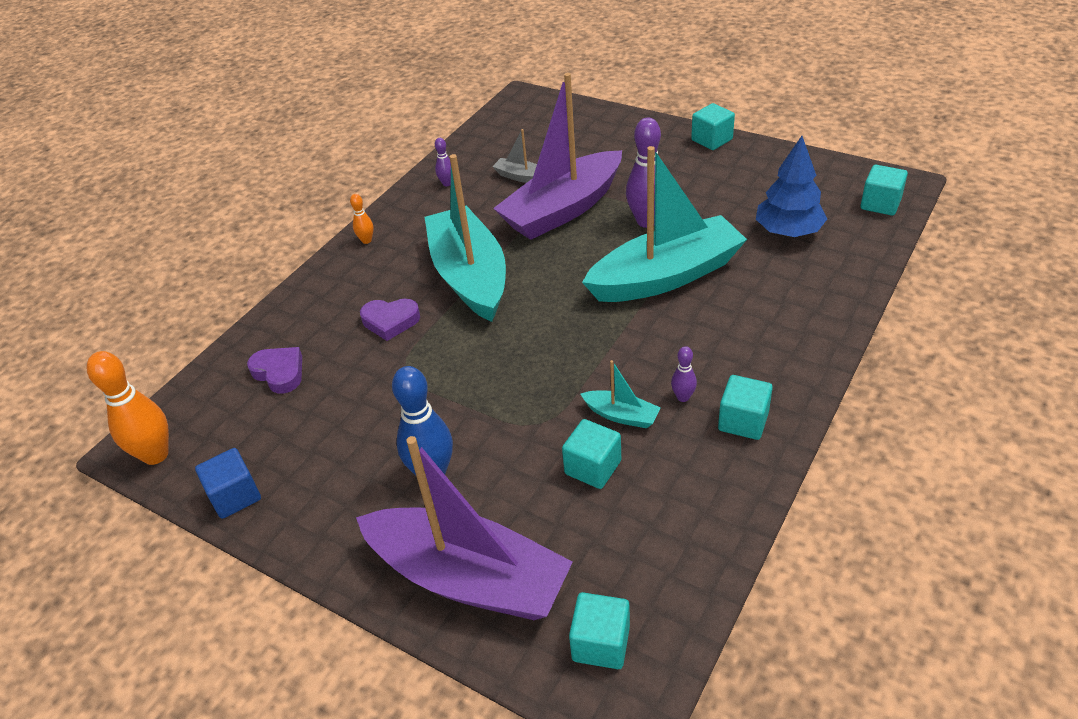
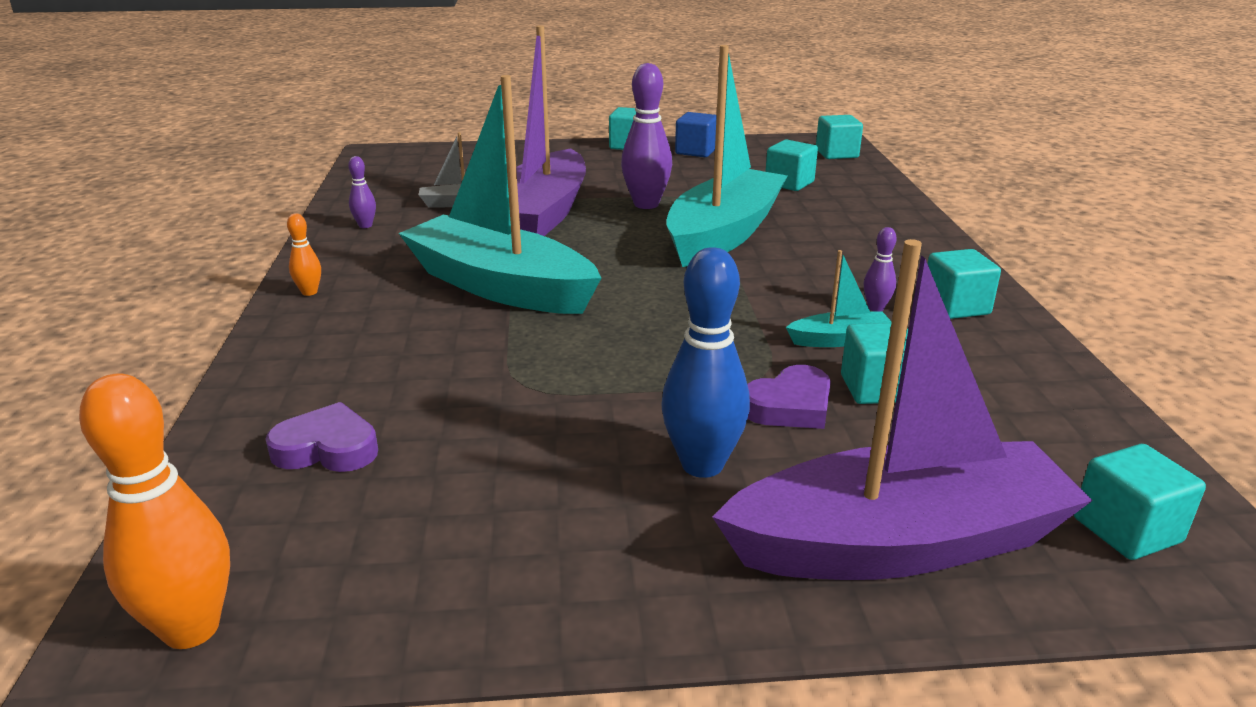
camera: 40 degrees left, 15 degrees down
(235, 496) = (424, 615): blue cube -> blue cube (696, 151)
(390, 321) = (443, 350): purple heart -> purple heart (790, 406)
(788, 231) = (789, 183): blue tree -> turquoise cube

